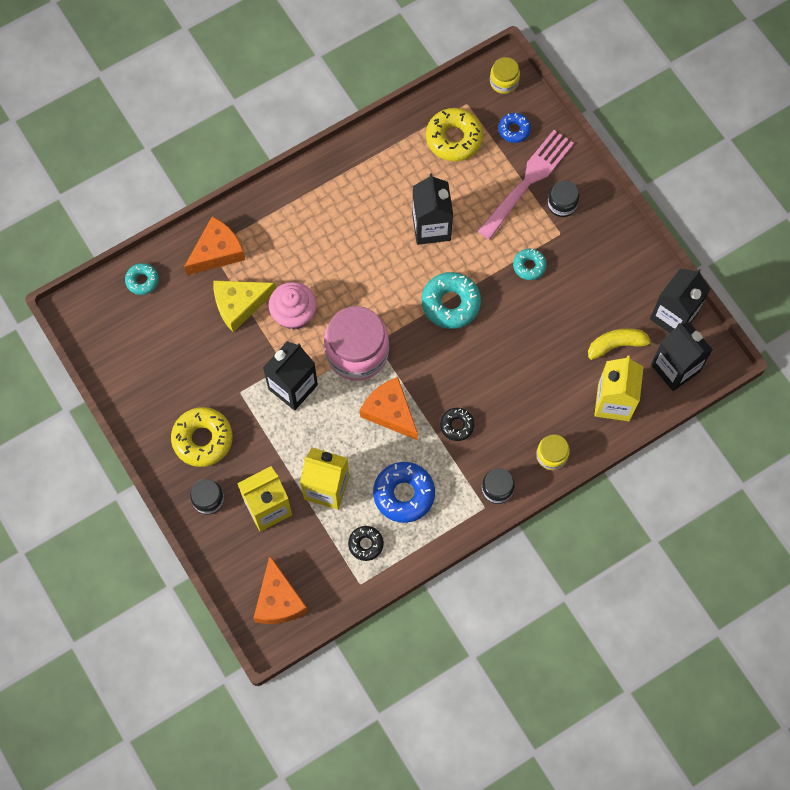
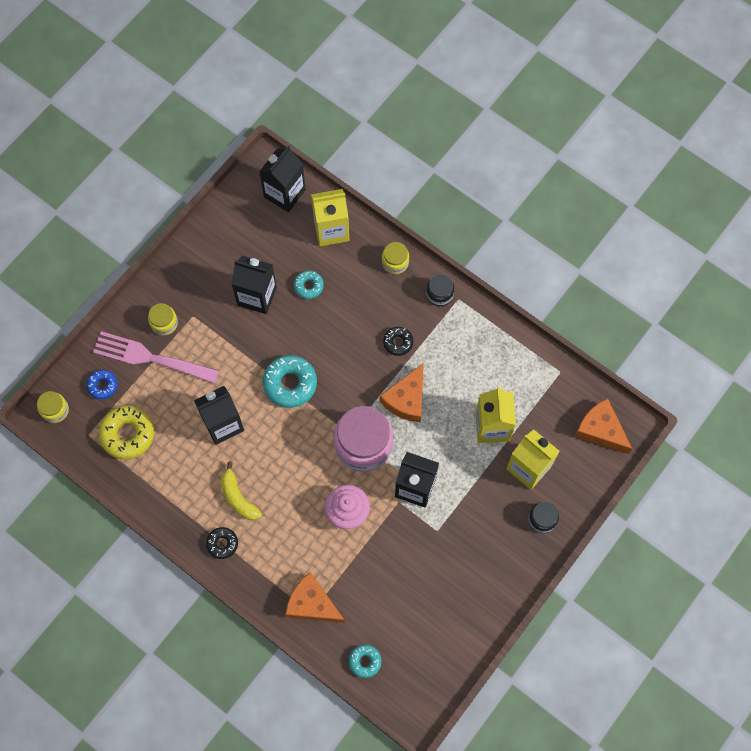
camera: 110 degrees left, 0 degrees up
(202, 439) = (491, 545): yellow donut -> none
(239, 304) = (356, 563): yellow cheese -> none
(278, 600) = (600, 430): orange cheese -> orange cheese turned 105 degrees counterclockwise
(366, 544) = (526, 379): black donut -> black donut (222, 544)
(404, 494) = (473, 364): blue donut -> none
(529, 266) = (232, 331): turquoise donut -> turquoise donut (308, 286)
(562, 204) = (164, 323): black jar -> yellow jar
(617, 345) = (280, 241): yellow banana -> yellow banana (238, 497)
(673, 316) = (239, 207): black carton -> black carton (257, 296)

